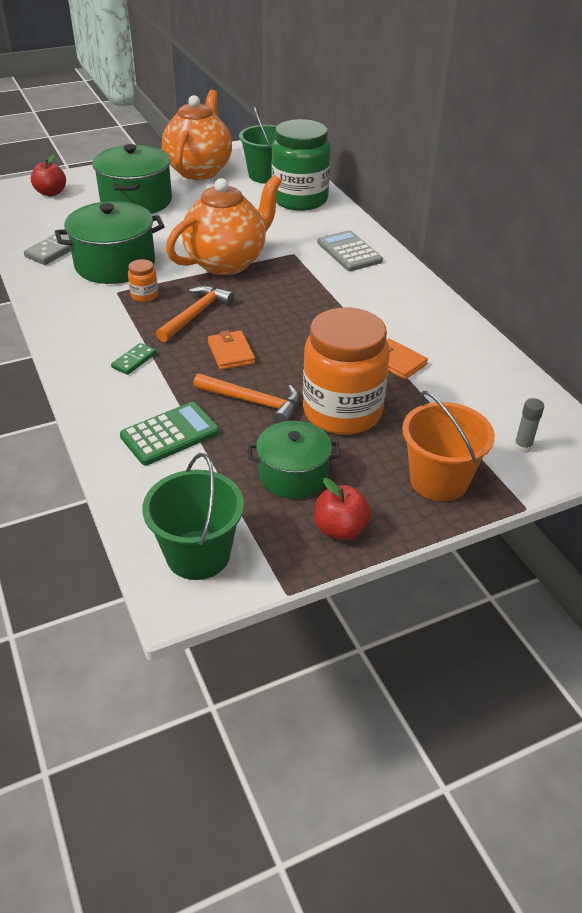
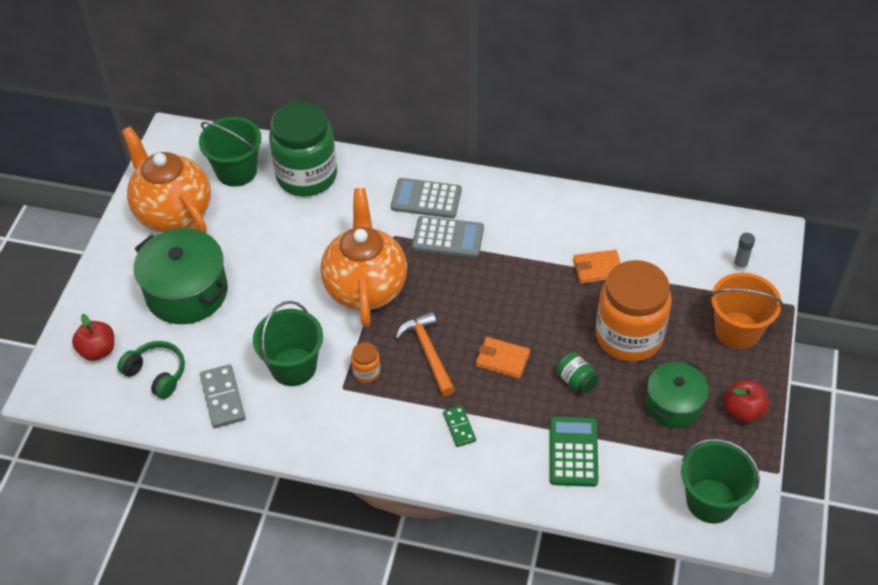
camera: 50 degrees left, 10 degrees up
(52, 219) = (156, 374): none -> green headphones
(115, 264) = (293, 367): green pot -> green bucket
(253, 402) = (576, 381): orange hammer -> green jar
(324, 276) = (448, 237): none -> grey calculator

